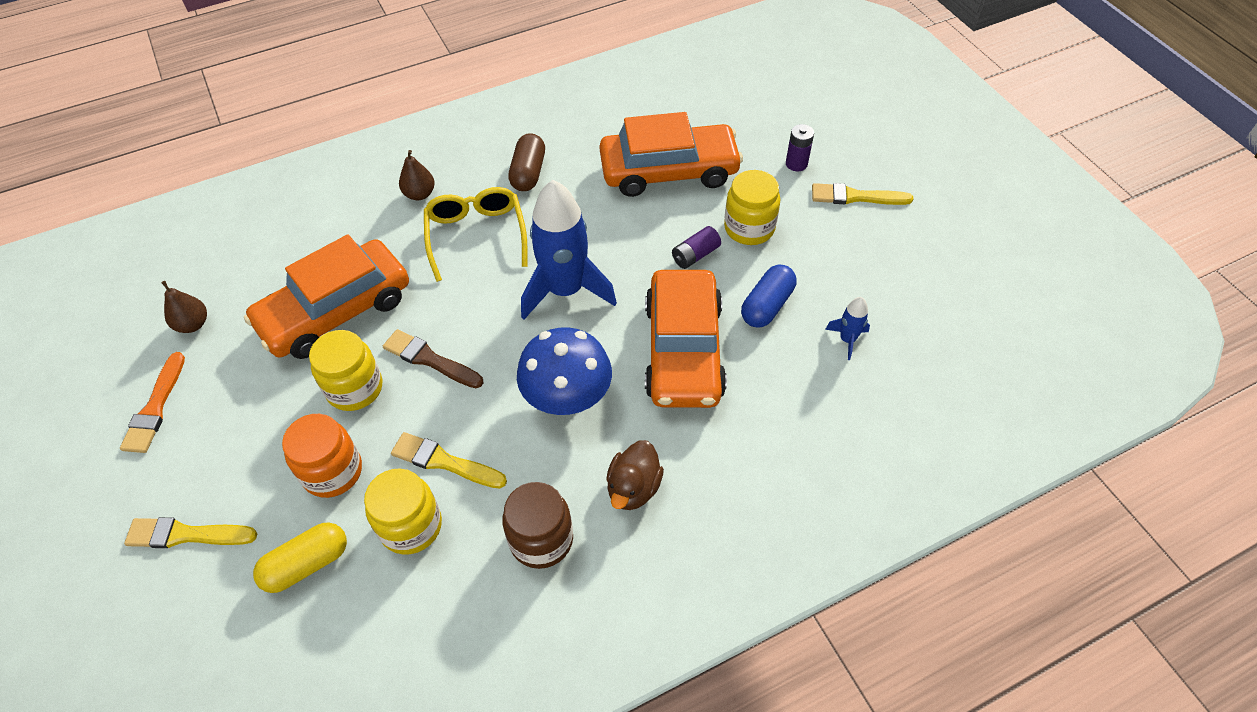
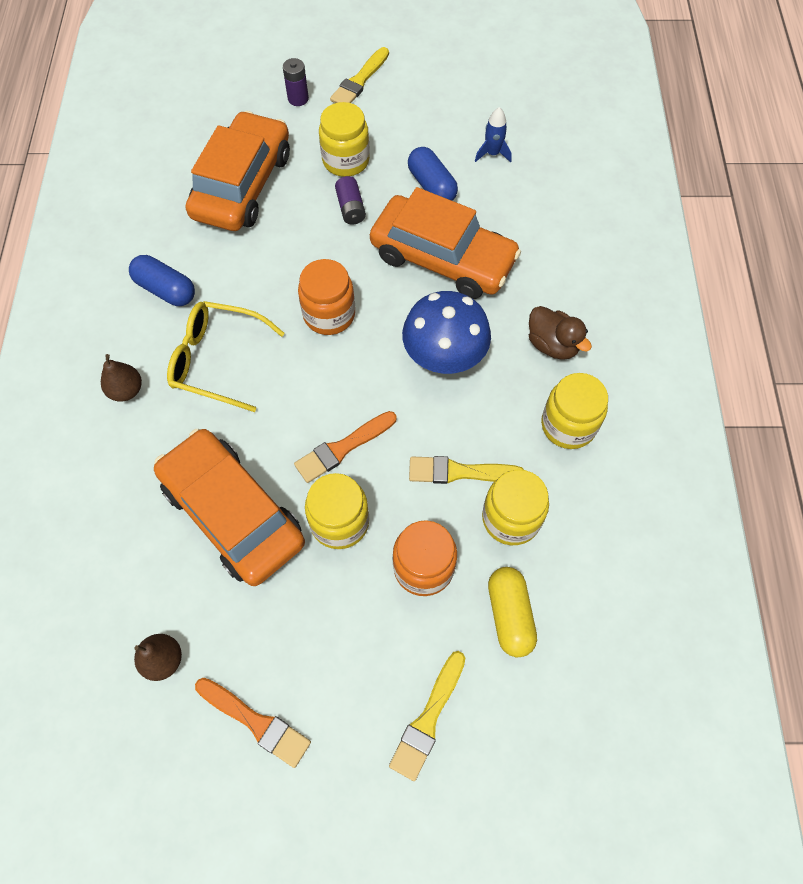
camera: 65 degrees left, 10 degrees up
(335, 311) = (233, 513): orange car -> orange car turned 150 degrees clockwise
(429, 359) = (342, 448): brown brush -> orange brush
(444, 461) = (459, 472): yellow brush -> yellow brush turned 45 degrees clockwise
(528, 173) = (166, 289): brown capsule -> blue capsule
(541, 539) = (568, 425): brown jar -> yellow jar
(565, 290) = (329, 314): blue rocket -> orange jar

